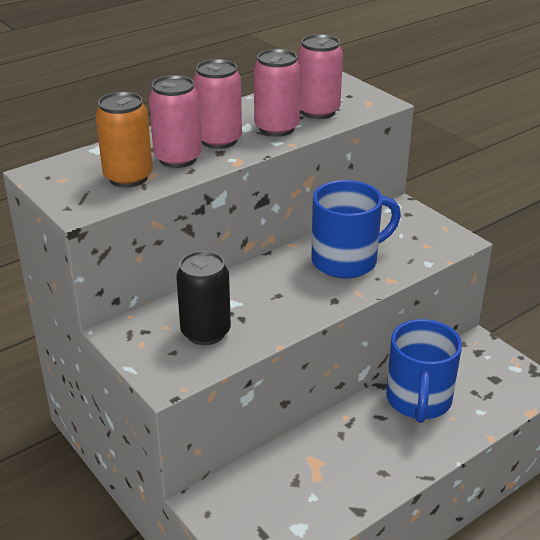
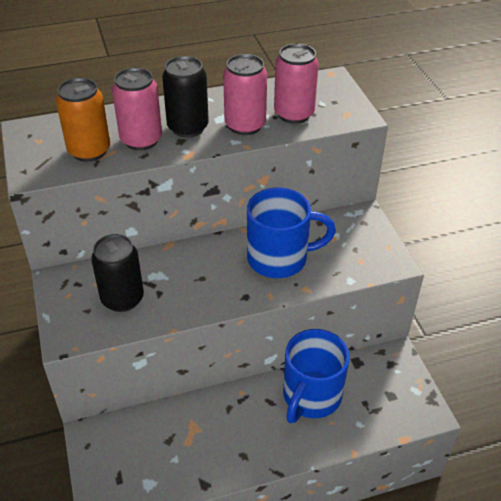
camera: 20 degrees right, 10 degrees up
(219, 140) = (188, 127): pink can -> black can

